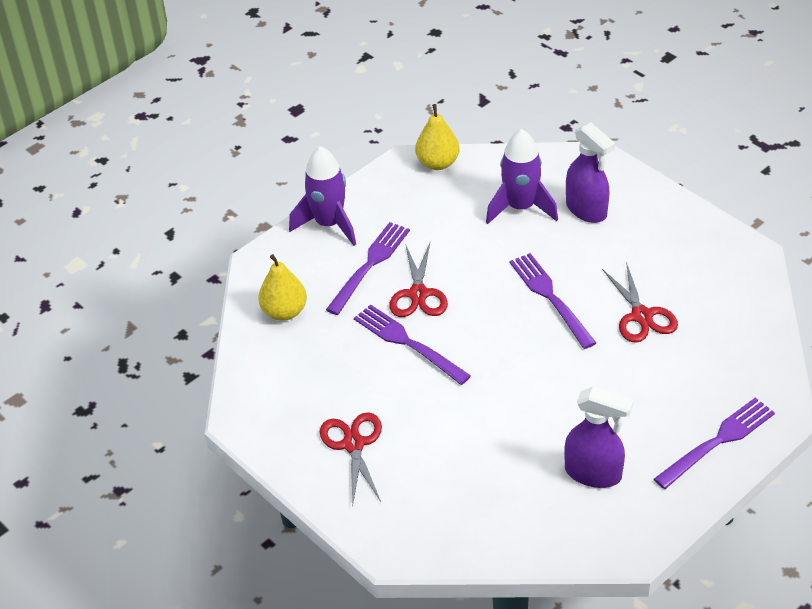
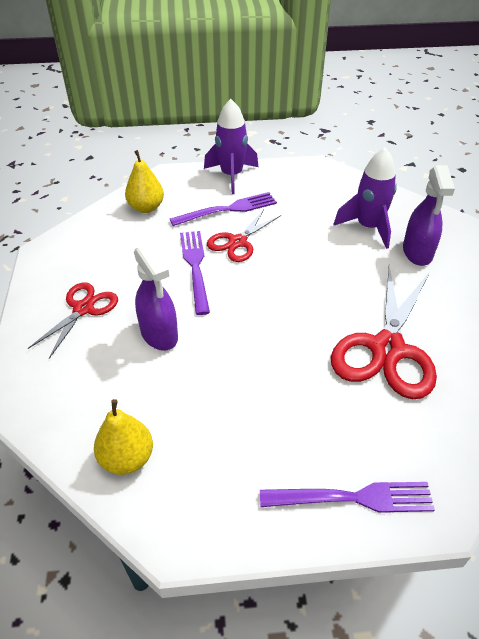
camera: 35 degrees right, 0 degrees up
(438, 163) = (339, 176): yellow pear -> yellow pear (127, 458)
(550, 297) = (327, 295): purple fork -> none
(593, 473) = (217, 448): purple spray bottle -> purple spray bottle (159, 334)
(641, 316) = (387, 349): red scissors -> red scissors, size x1.72

